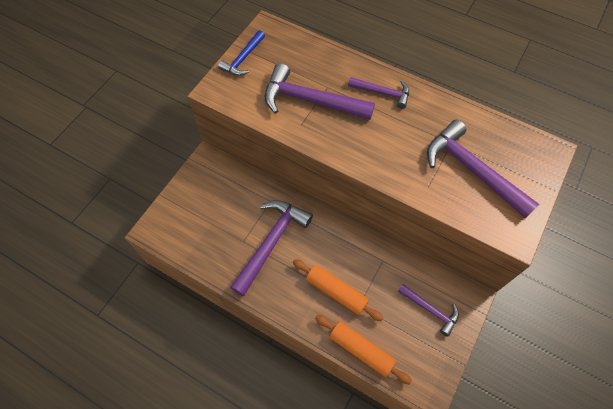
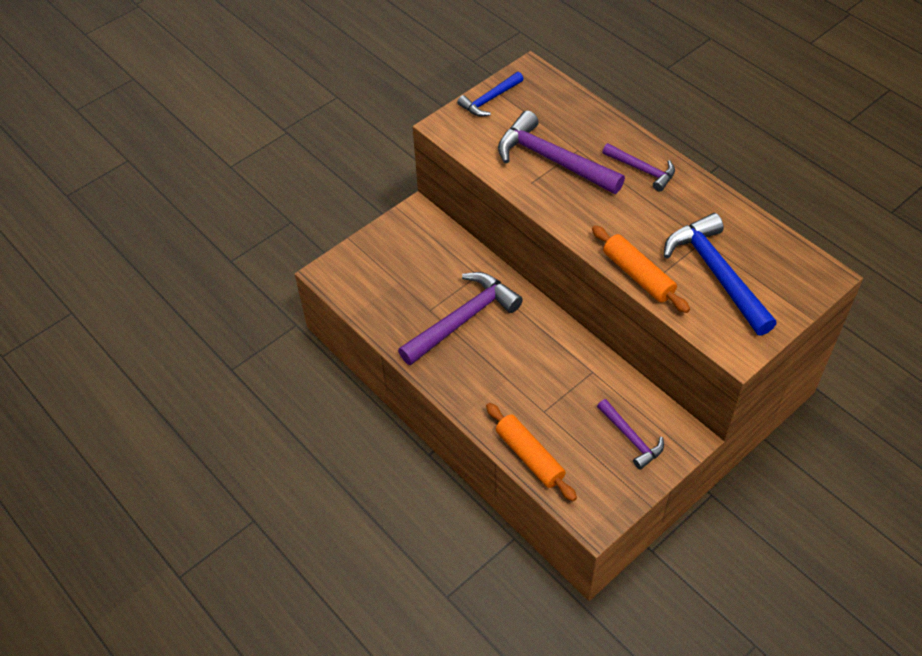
camera: 20 degrees right, 10 degrees down
(336, 292) = (522, 390): orange rolling pin -> orange rolling pin (638, 275)
(472, 170) = (716, 273): purple hammer -> blue hammer

